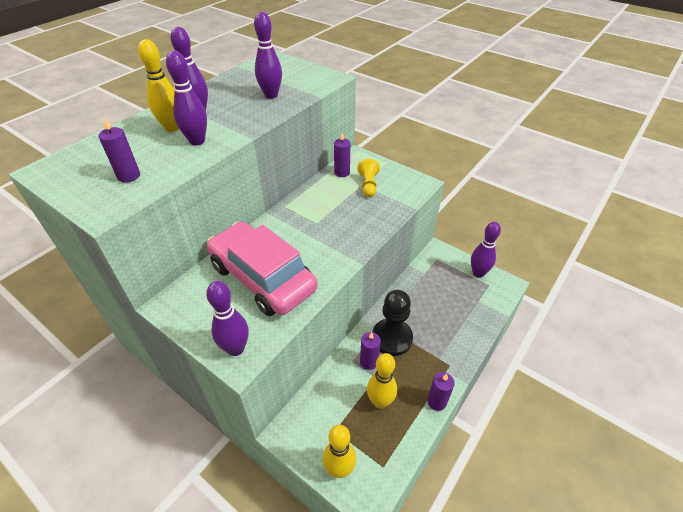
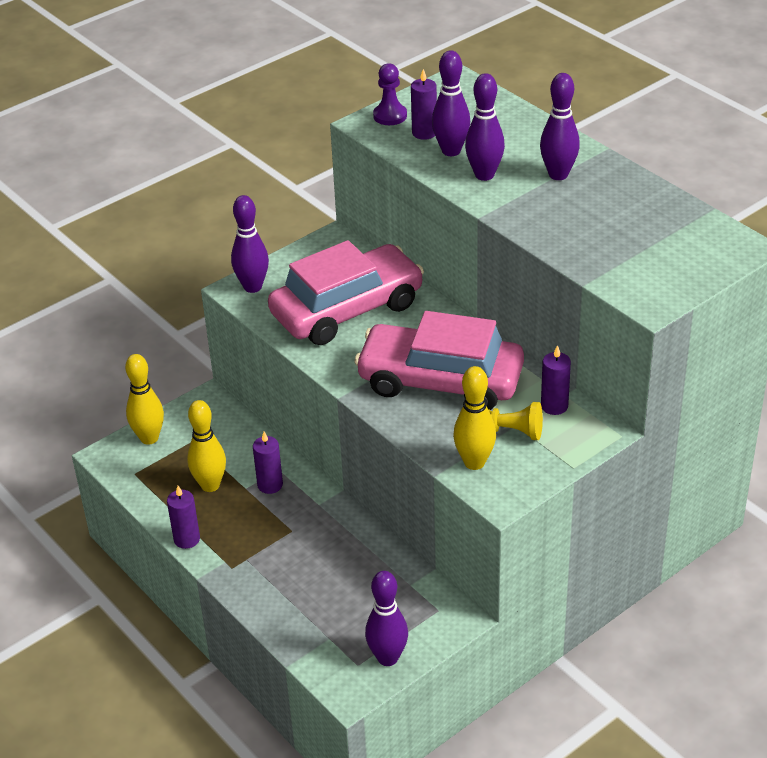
camera: 105 degrees right, 5 degrees down
(94, 199) = (390, 116): none -> purple pawn
(172, 128) = (523, 155): yellow bowling pin -> yellow bowling pin (474, 462)
(271, 95) = (598, 237): purple bowling pin -> purple bowling pin (451, 151)
(332, 218) = (440, 381): none -> pink car
(392, 338) = (298, 516): black pawn -> none

